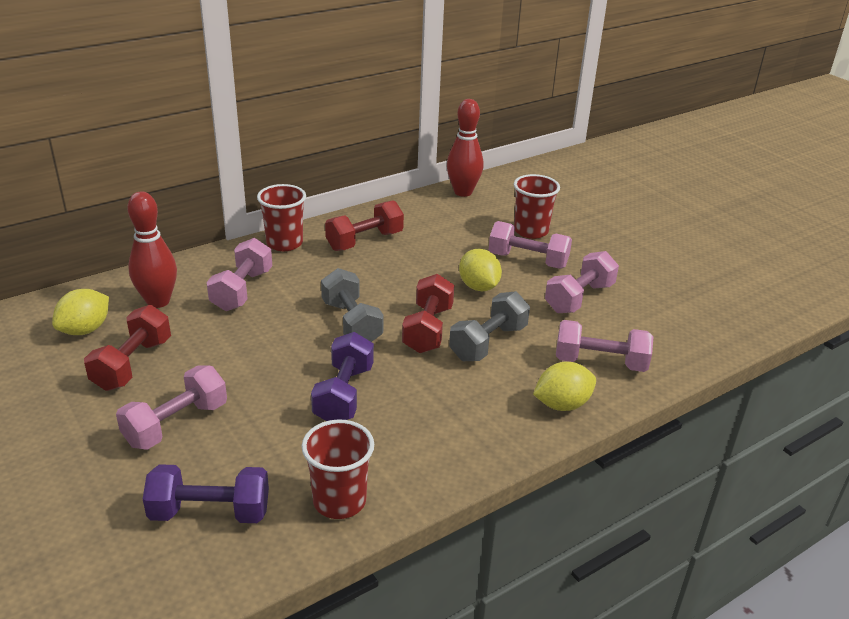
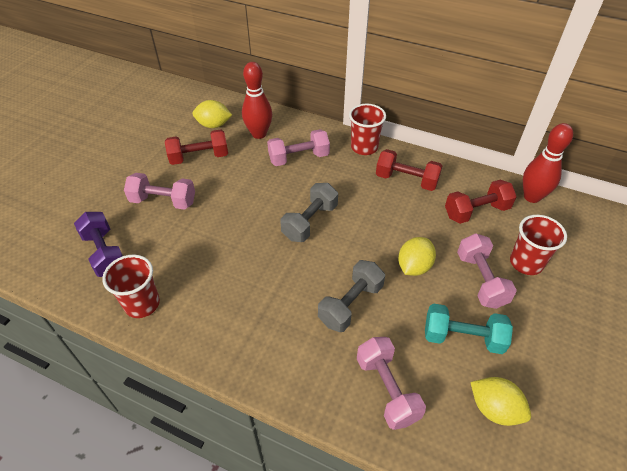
camera: 60 degrees right, 15 degrees up
(343, 394) = (236, 256): purple dumbbell -> none
(427, 329) = (336, 263): red dumbbell -> red dumbbell (476, 211)
(488, 343) = (350, 304): grey dumbbell -> grey dumbbell turned 60 degrees counterclockwise
(562, 404) = (314, 384): yellow lemon -> yellow lemon (494, 409)
(579, 298) = (462, 337): pink dumbbell -> turquoise dumbbell

